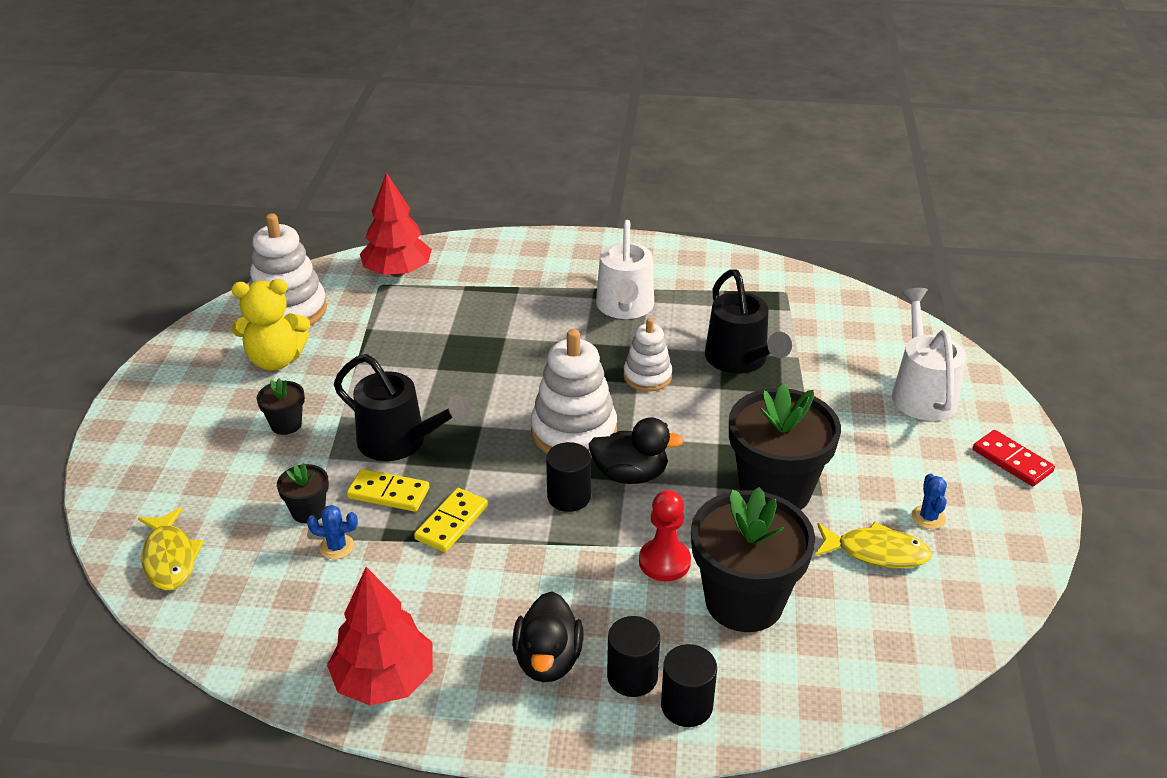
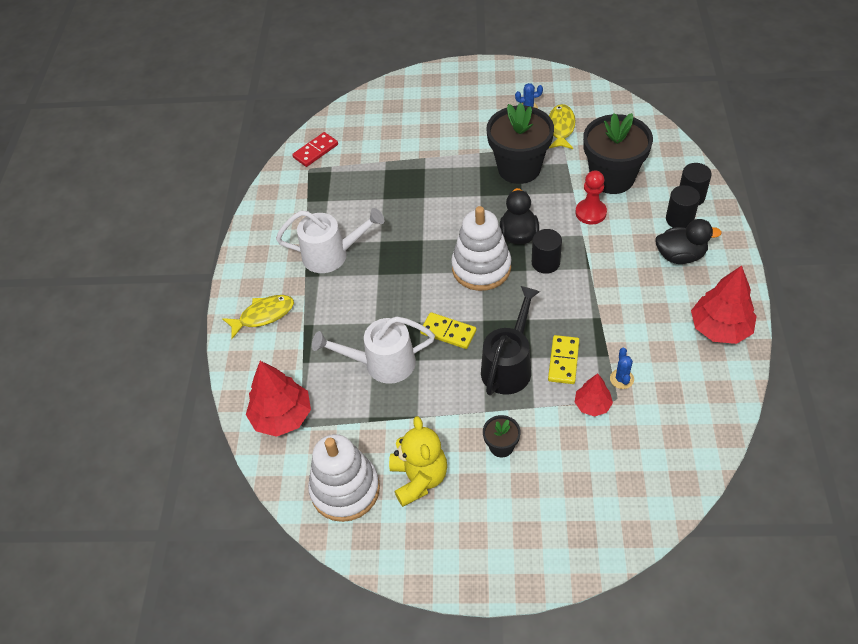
camera: 90 degrees left, 15 degrees up
(170, 558) = (659, 479): yellow fish -> yellow fish (263, 315)
(308, 511) = (592, 405): black flower pot -> red tree
(452, 523) = (583, 319): yellow domino -> yellow domino (448, 332)
(647, 376) = (415, 235): white stacking toy -> none
(740, 361) = (393, 188): black watering can -> none
(921, 392) = (416, 107): white watering can -> white watering can (381, 363)
(1012, 461) = (474, 75): red domino -> red domino (315, 151)

